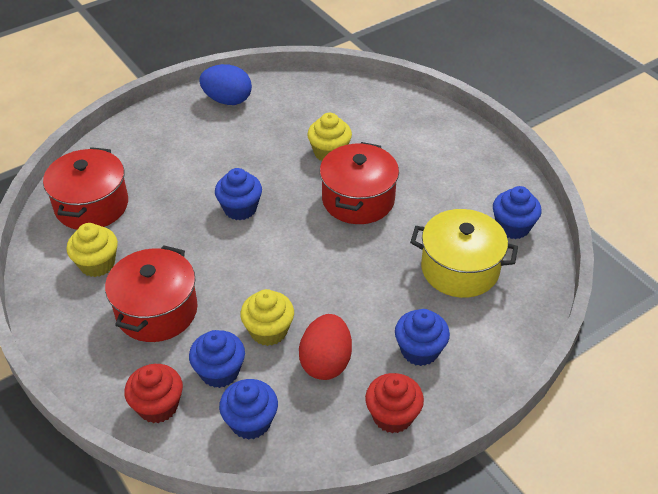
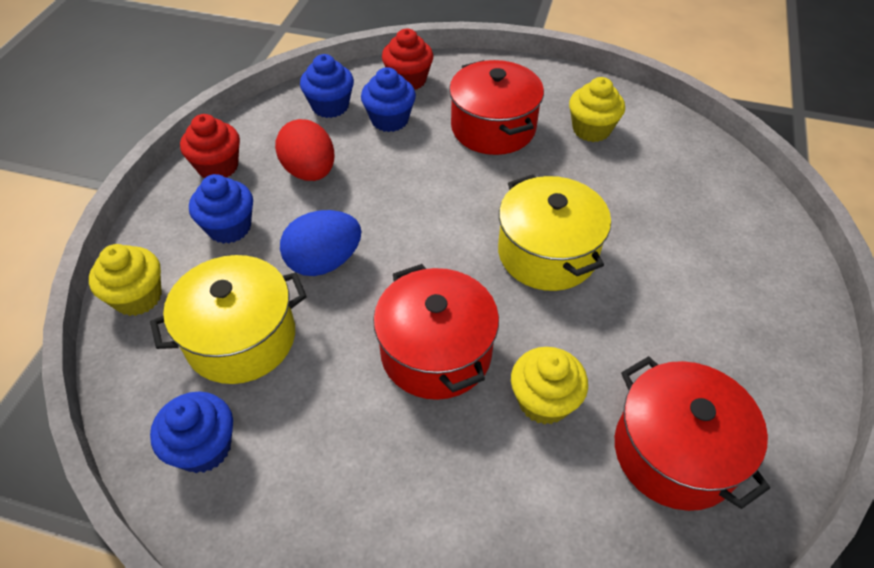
camera: 140 degrees right, 5 degrees up
(92, 205) = (679, 167): red pot -> red pot (675, 452)
(227, 100) = (772, 393): blue egg -> blue egg (324, 262)
(240, 209) = (547, 253): blue cupcake -> yellow pot
(268, 331) = (384, 166): yellow cupcake -> yellow cupcake (138, 297)

